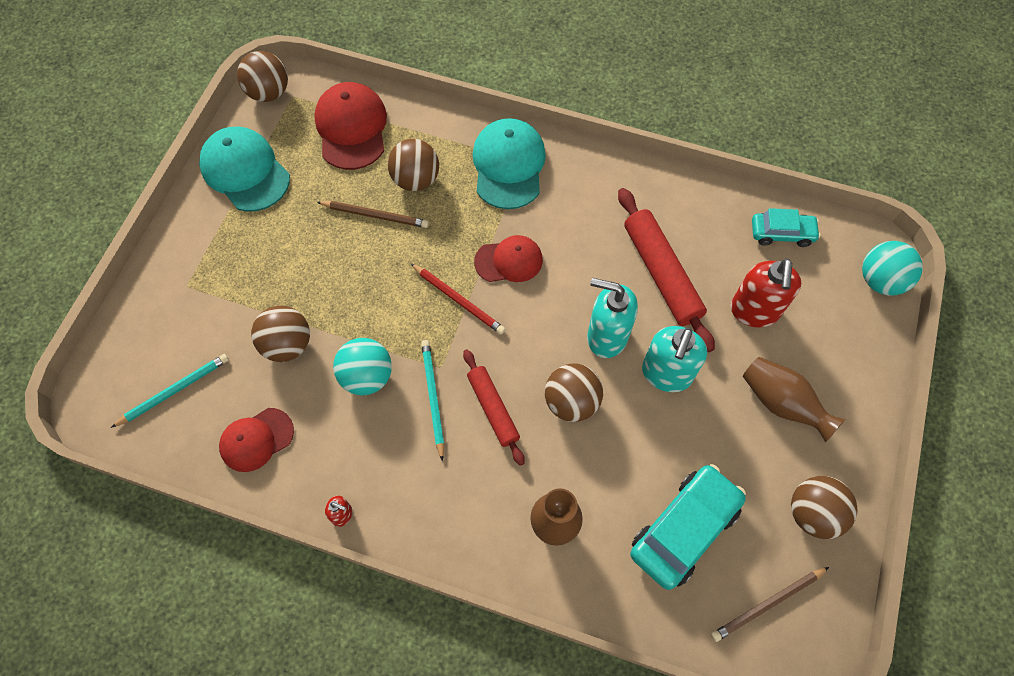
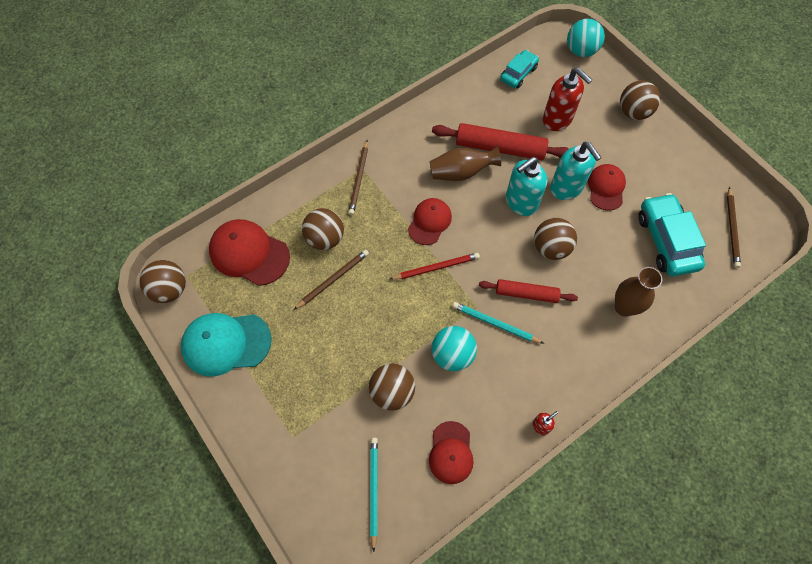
camera: 55 degrees left, 0 degrees up
(508, 165) = (359, 179): turquoise cap -> brown pencil
(703, 418) = (606, 188): none -> red cap
(781, 403) = (622, 145): brown vase -> brown vase (461, 172)
(812, 513) = (694, 174): brown ball -> brown ball (633, 112)

